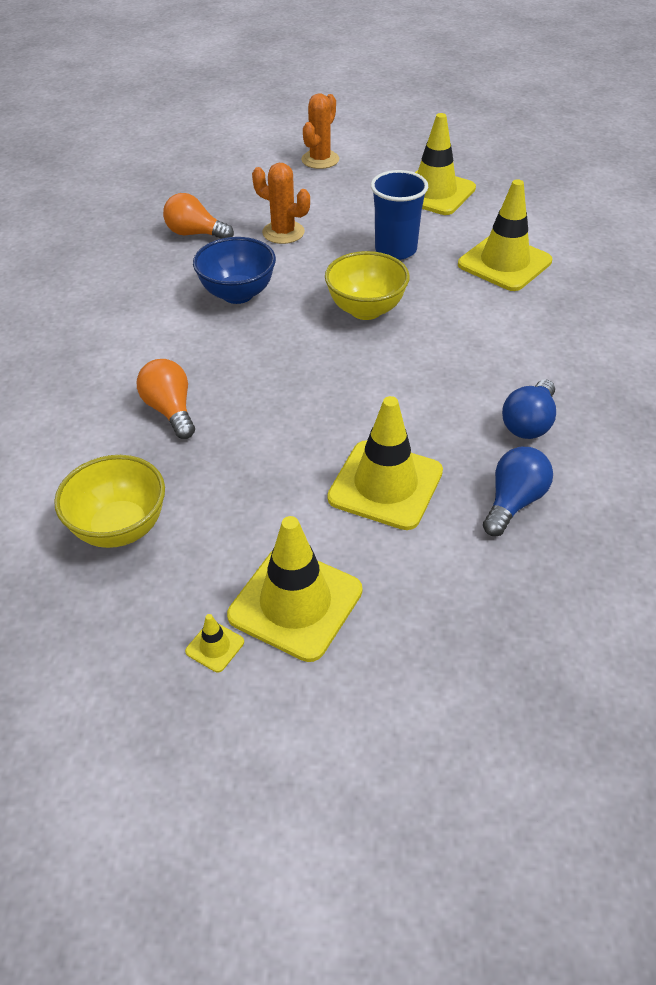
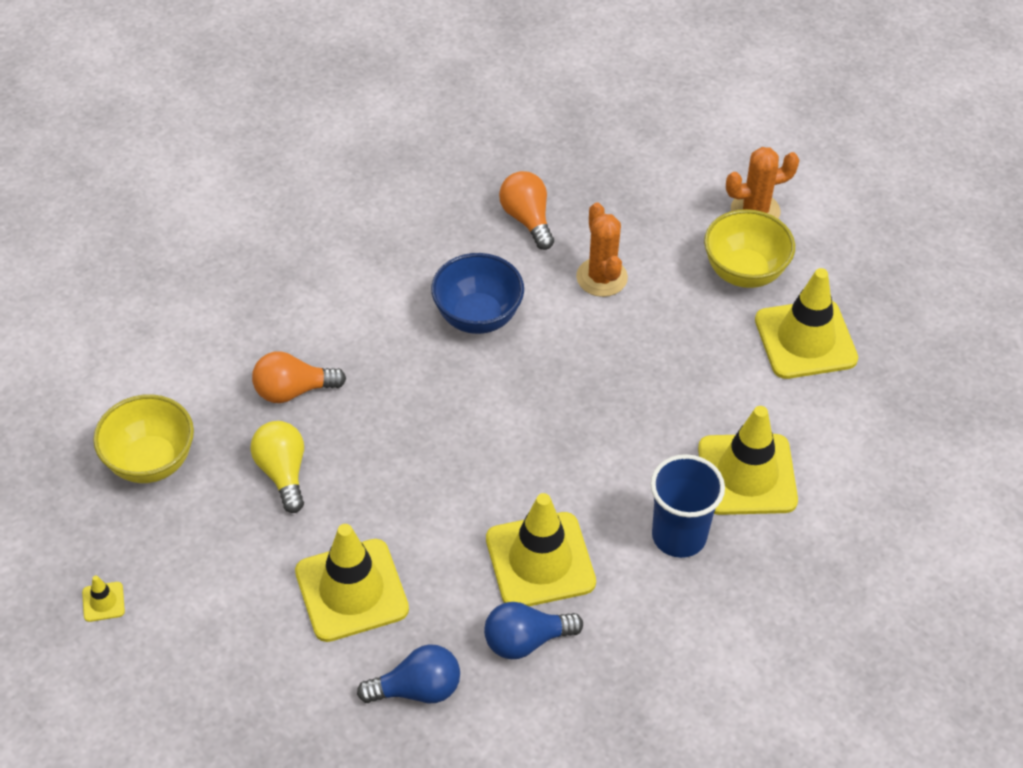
camera: 45 degrees right, 5 degrees up
(170, 410) = (293, 390): orange light bulb -> orange light bulb turned 120 degrees counterclockwise
(233, 458) = (283, 472): none -> yellow light bulb
(295, 603) = (182, 620): yellow traffic cone -> yellow traffic cone (540, 560)
(366, 310) = (556, 421): yellow bowl -> yellow bowl (744, 272)
(395, 250) = (671, 378): blue cup -> blue cup (679, 536)

